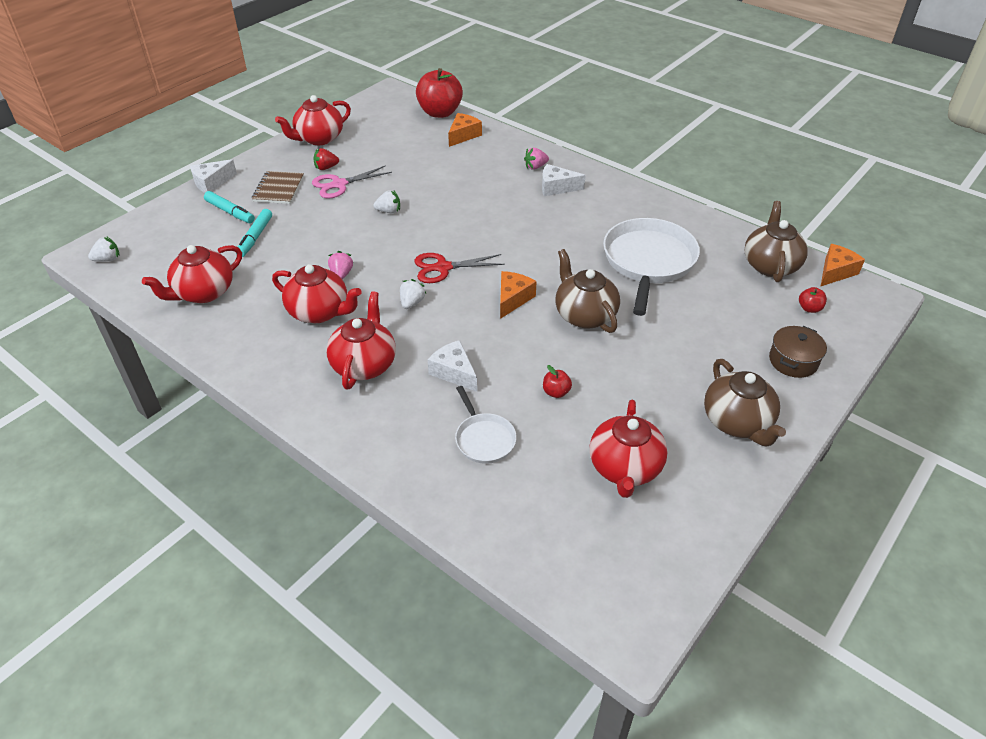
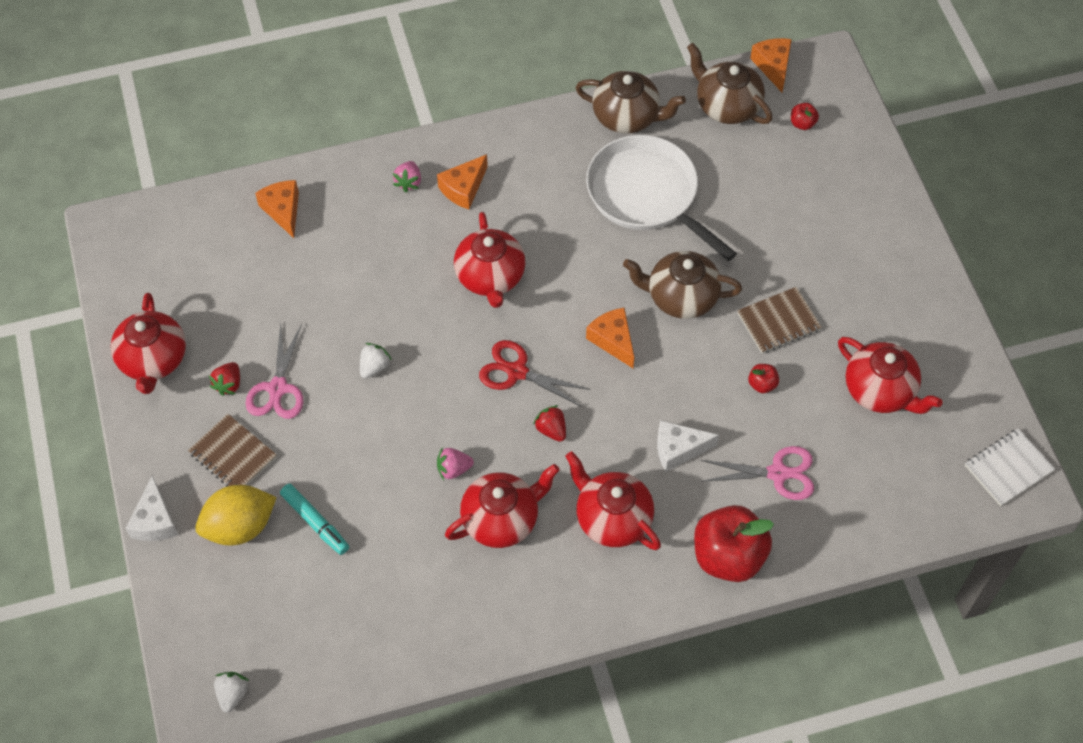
camera: 55 degrees left, 15 degrees up
(203, 293) = (380, 617): red teapot -> red teapot (490, 277)
(230, 212) = (240, 527): turquoise marker -> yellow lemon
(341, 274) = (453, 469): pink strawberry -> pink strawberry turned 45 degrees counterclockwise
(412, 303) = (551, 429): white strawberry -> red strawberry
(440, 112) = (209, 204): red apple -> red apple (728, 557)
(443, 268) = (517, 371): red scissors -> red scissors turned 90 degrees clockwise
(484, 439) = (778, 473): white pan -> pink scissors
(556, 187) = (463, 188): white cheese -> orange cheese
(621, 376) = (778, 322): none -> brown notebook
(639, 604) = (1008, 468): none -> white notebook
(737, 422) = (889, 278): brown teapot -> brown teapot (627, 117)
(793, 361) = (852, 186): brown pot -> none

